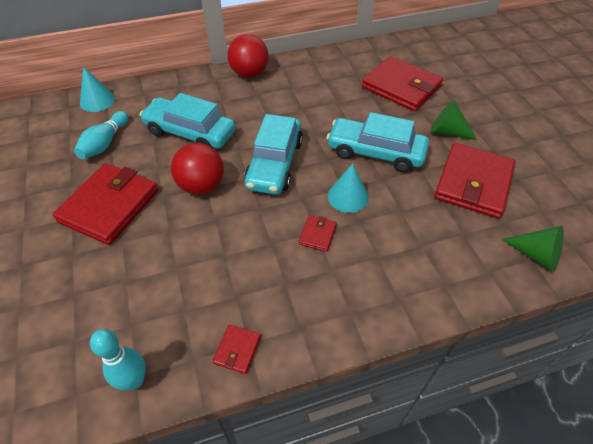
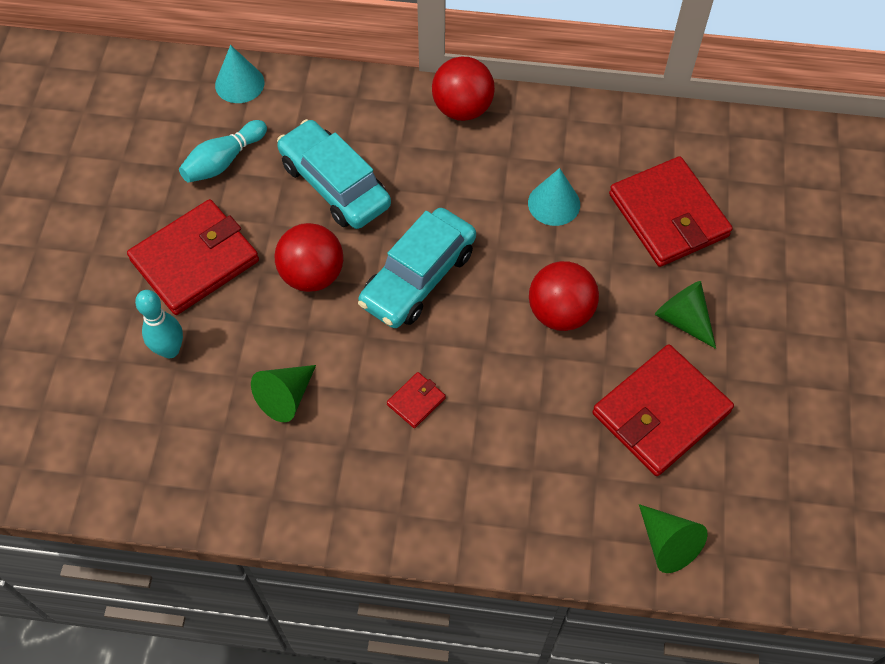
camera: 25 degrees right, 10 degrees up
(134, 381) = (142, 486): turquoise bowling pin -> turquoise bowling pin (170, 350)
(222, 267) = (286, 397): none -> green cone
(237, 350) = (257, 500): red wallet -> none
(348, 196) = (483, 364): turquoise cone -> turquoise cone (554, 203)
(375, 152) = (560, 312): turquoise car -> red ball

